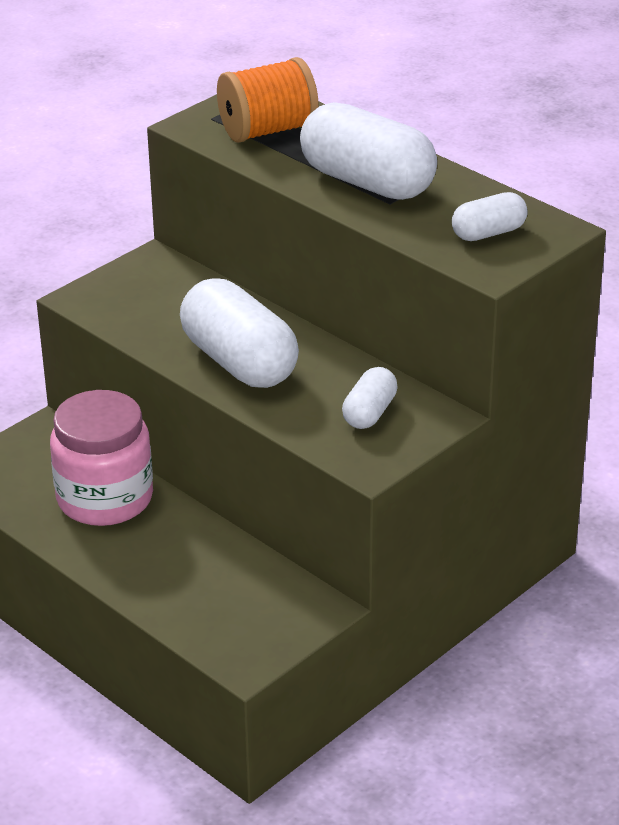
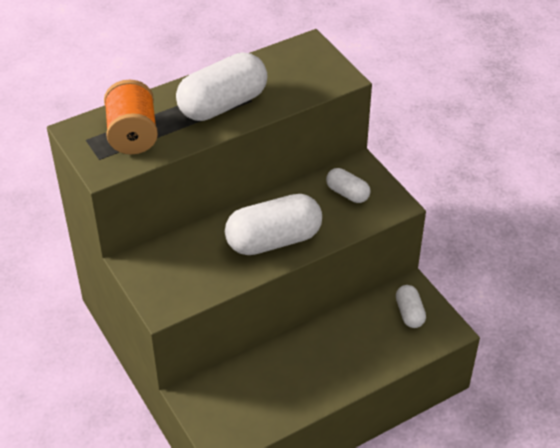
camera: 75 degrees left, 10 degrees up
(105, 498) = (278, 372): pink jar -> none
(488, 233) = (303, 70): white capsule -> white capsule (409, 313)

